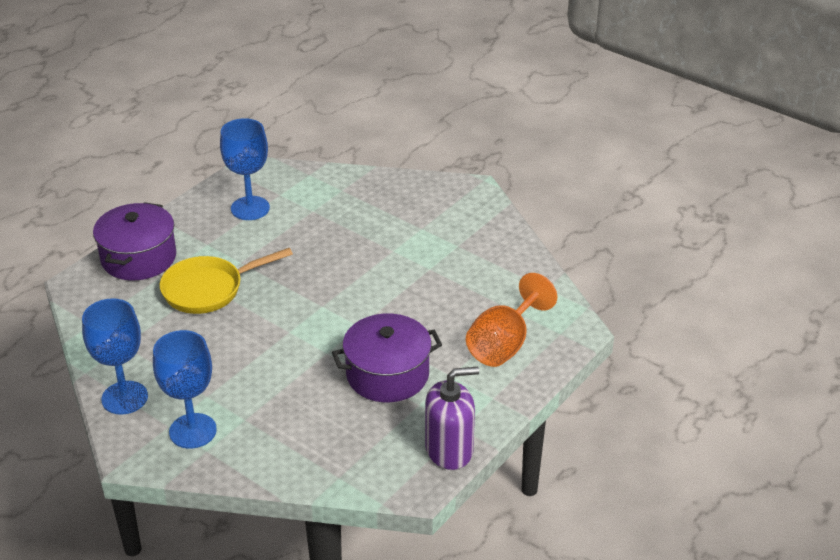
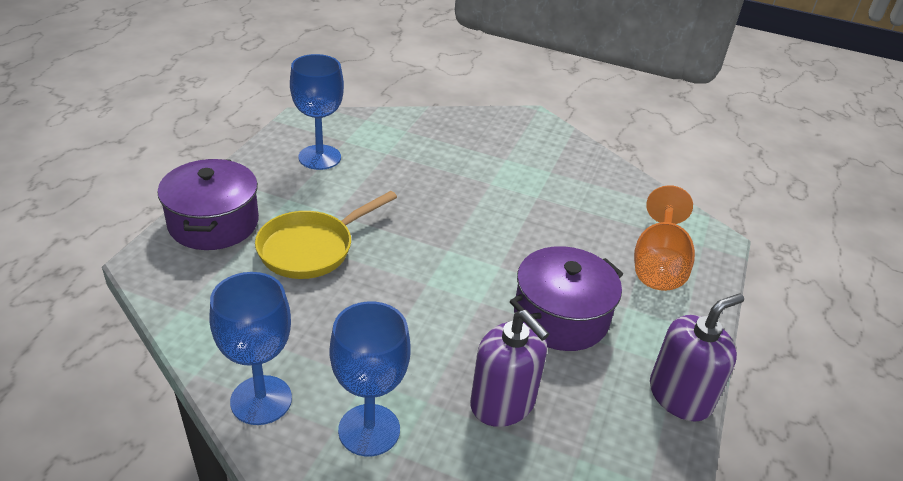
camera: 20 degrees left, 0 degrees up
(302, 430) = (502, 403): none -> purple soap dispenser

